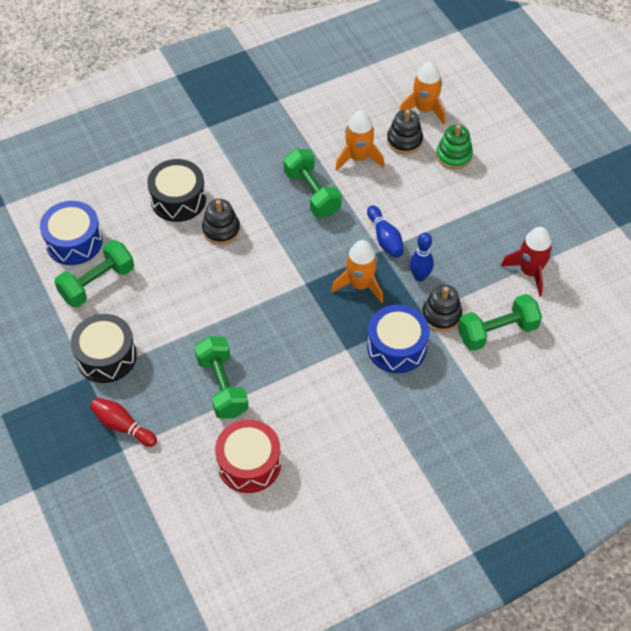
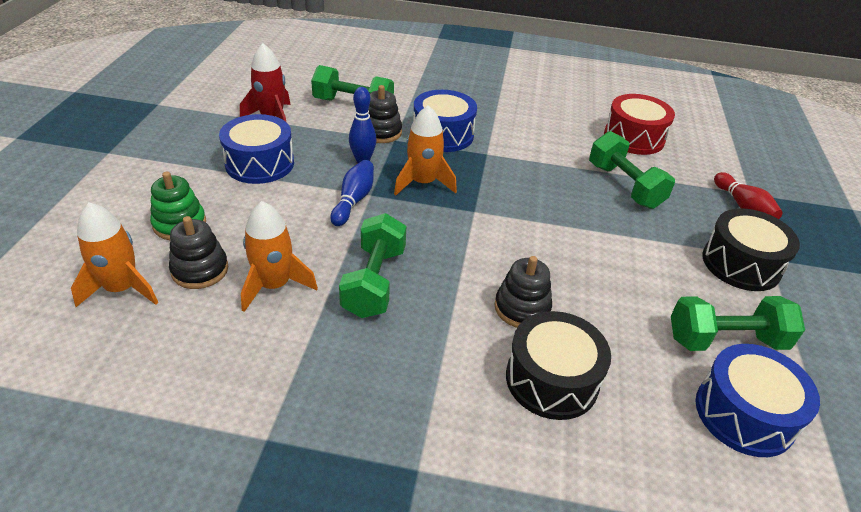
camera: 145 degrees left, 15 degrees down
(222, 386) = (624, 186): green dumbbell -> green dumbbell turned 45 degrees counterclockwise
(476, 225) = (260, 163): none -> blue drum

